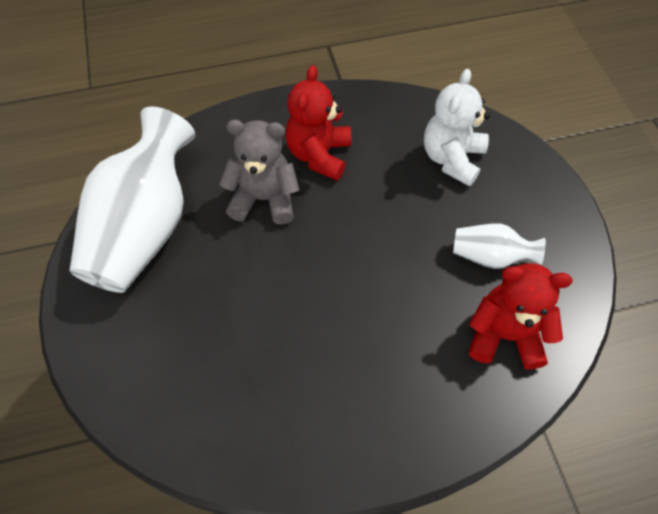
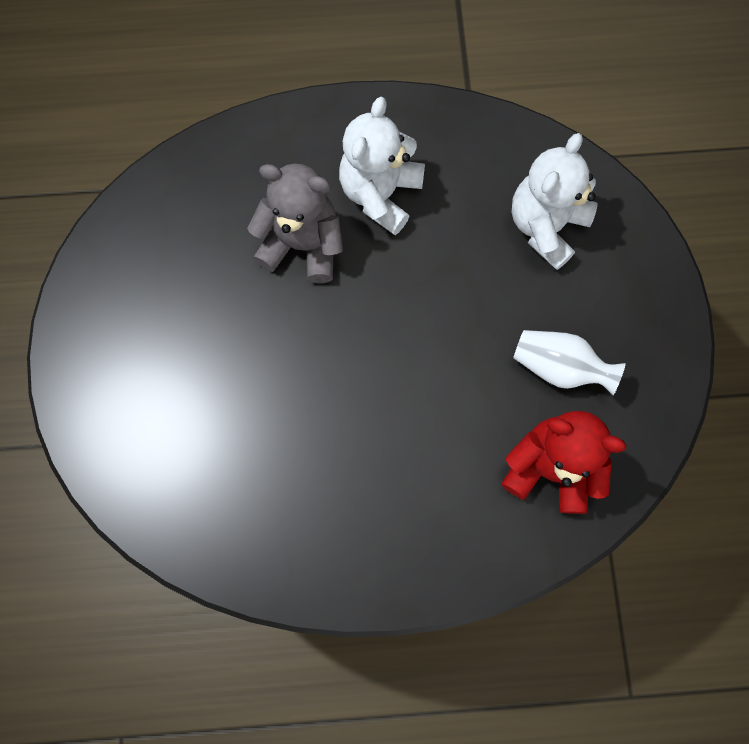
camera: 10 degrees right, 15 degrees up
(145, 228) = (156, 261): white vase -> none
(319, 155) = (380, 194): red teddy bear -> white teddy bear

